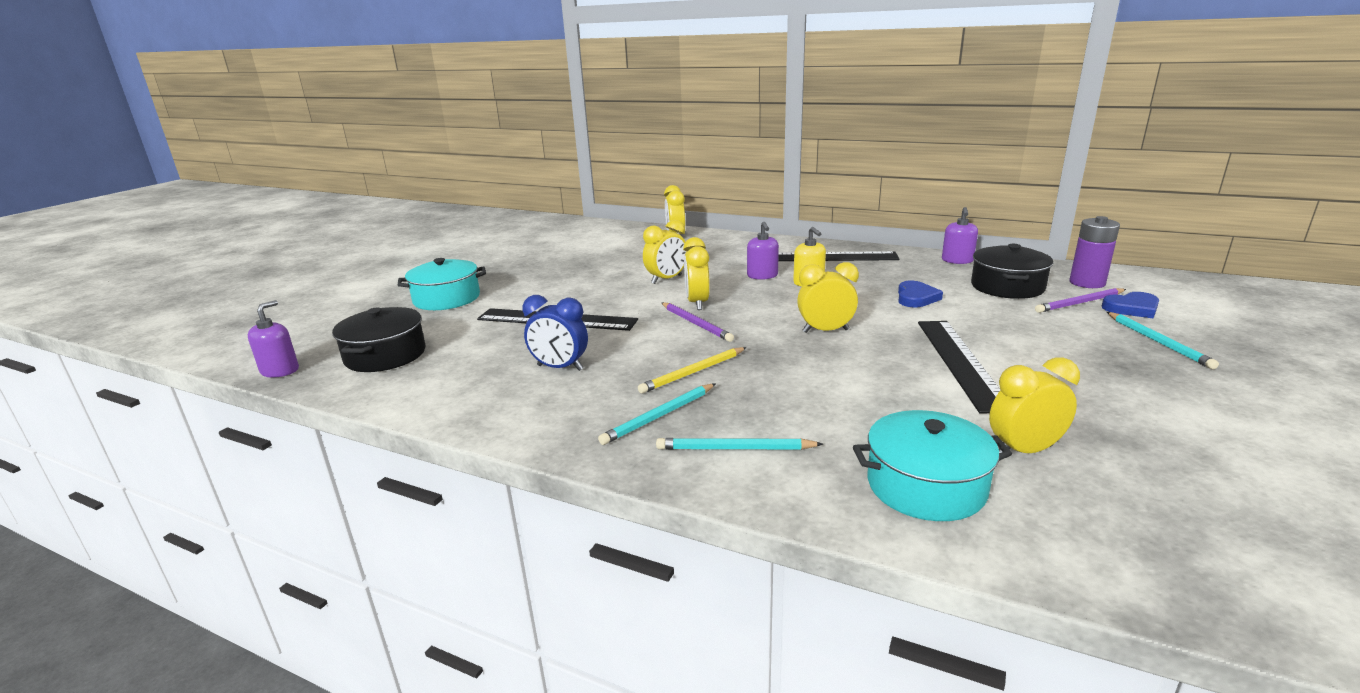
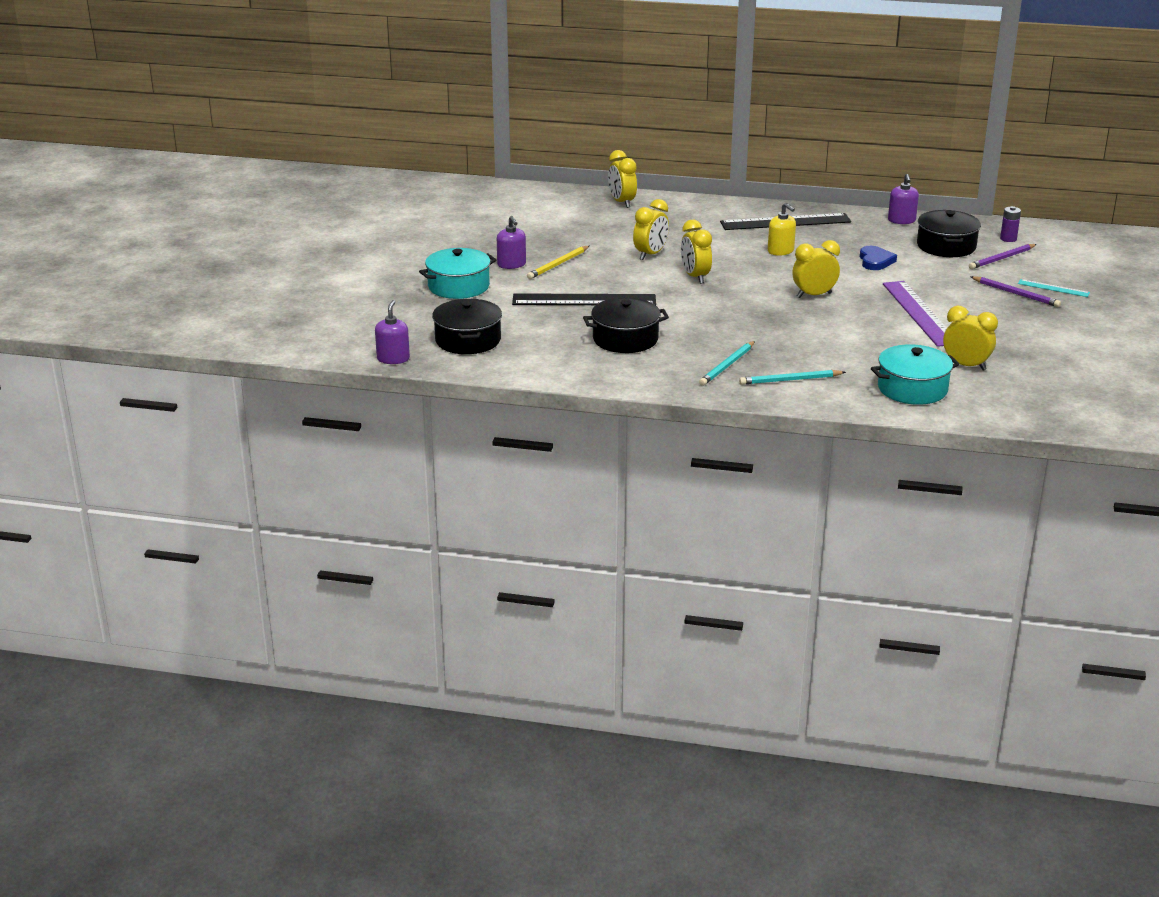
camera: 15 degrees left, 5 degrees up
(560, 368) = (625, 339): blue clock -> black pot
(693, 372) = (731, 335): yellow pencil -> yellow pencil (558, 264)
(696, 324) = (707, 296): purple pencil -> purple pencil (1016, 294)
(762, 276) = (736, 246): purple soap dispenser -> purple soap dispenser (511, 264)
(961, 362) = (920, 313): black ruler -> purple ruler
(1024, 451) = (966, 366): yellow clock -> yellow clock turned 60 degrees clockwise
(1087, 283) = (1008, 239): purple battery -> purple battery, size x0.60
(1132, 308) = (1039, 261): blue heart -> none
(1158, 342) = (1053, 288): turquoise pencil -> turquoise ruler

